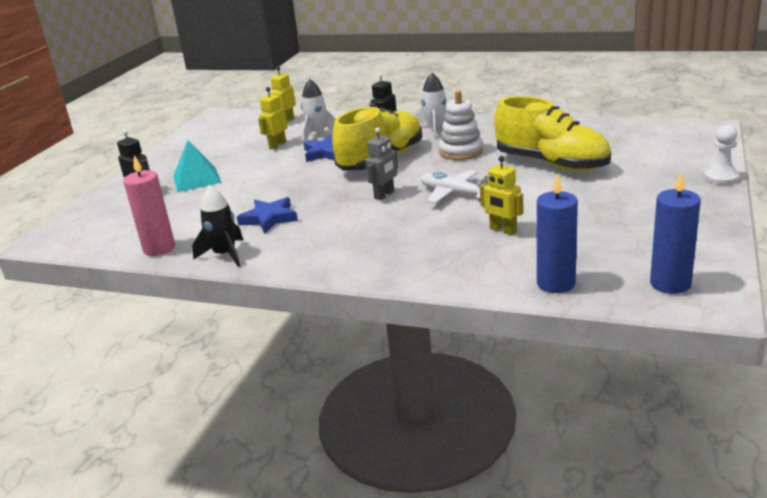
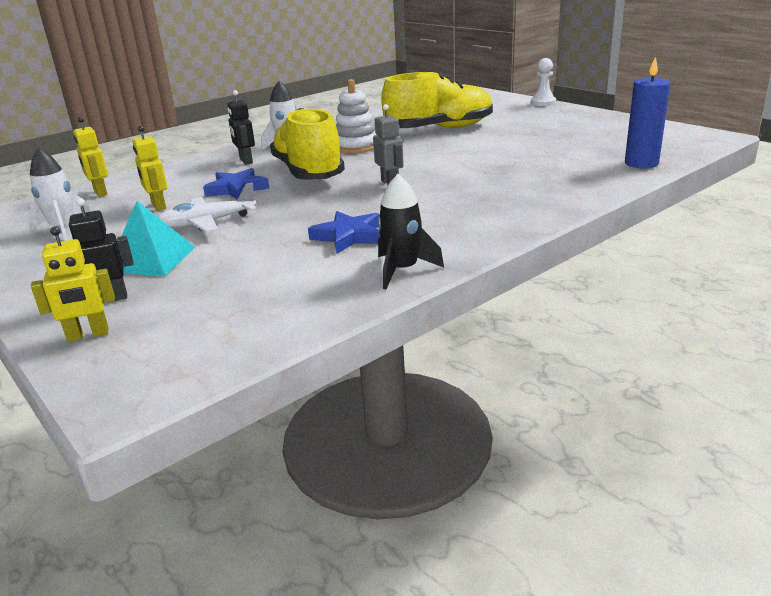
camera: 60 degrees left, 0 degrees up
(159, 248) = (318, 307): pink candle -> none
(317, 134) = (177, 185): white rocket -> white rocket (63, 228)
(454, 194) = (436, 162): white plane -> white plane (207, 223)
(503, 230) = (532, 161): yellow robot -> yellow robot (88, 335)
(670, 284) = (676, 140): blue candle -> none

